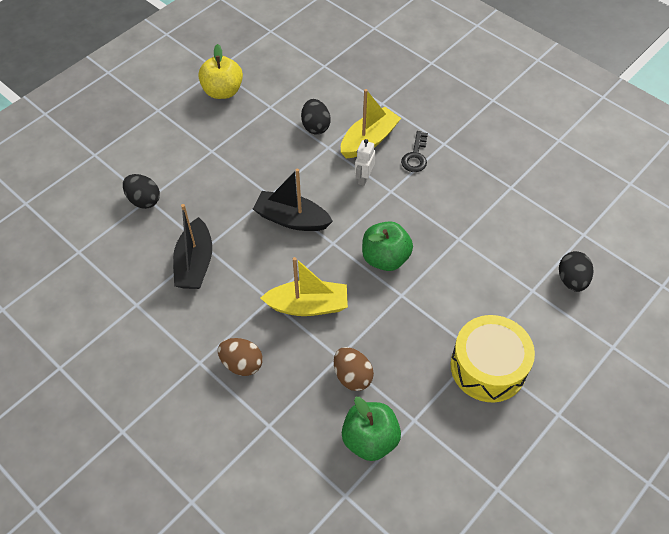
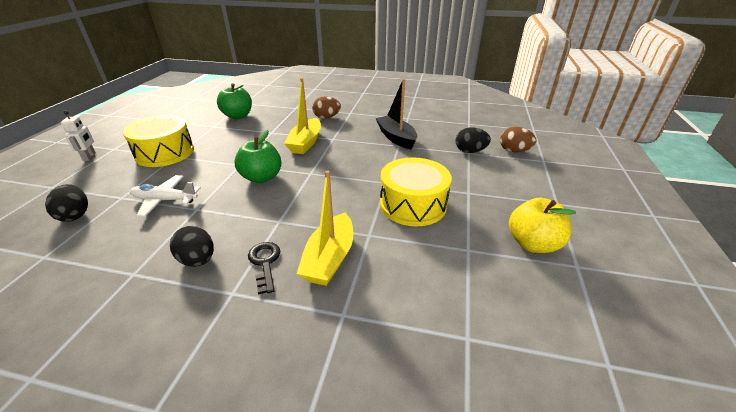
camera: 150 degrees right, 20 degrees down
(270, 159) = (413, 204): none -> yellow drum
(292, 219) = (354, 175): black boat -> none
(308, 306) = (305, 143): yellow boat -> yellow boat turned 45 degrees counterclockwise
(315, 126) = (400, 249): black egg -> black egg (198, 260)
(352, 376) = (258, 129): brown egg -> brown egg (514, 151)
(363, 178) = (312, 222): white robot -> white robot (90, 157)
(487, 265) = (165, 200): none -> white plane

